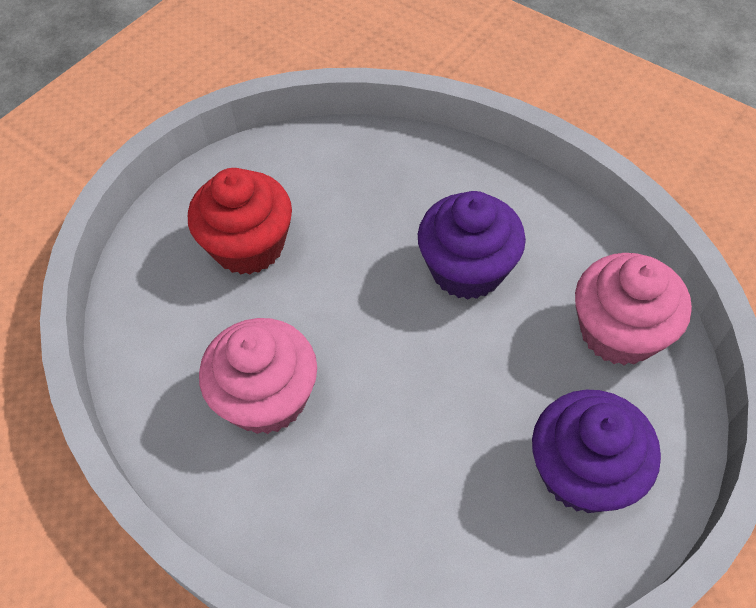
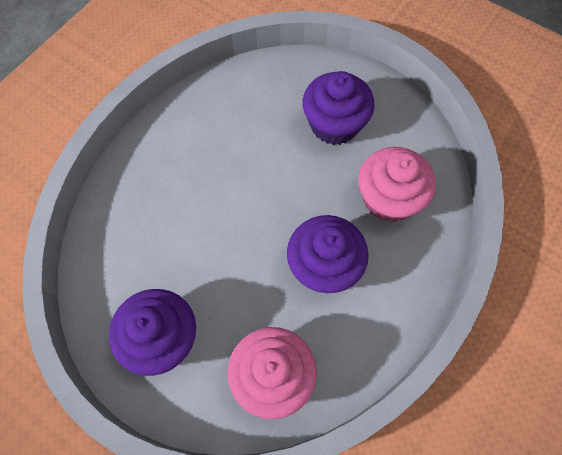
camera: 85 degrees right, 10 degrees up
(248, 246) = (334, 124): red cupcake -> purple cupcake
(267, 397) = (220, 147): pink cupcake -> pink cupcake (388, 199)

